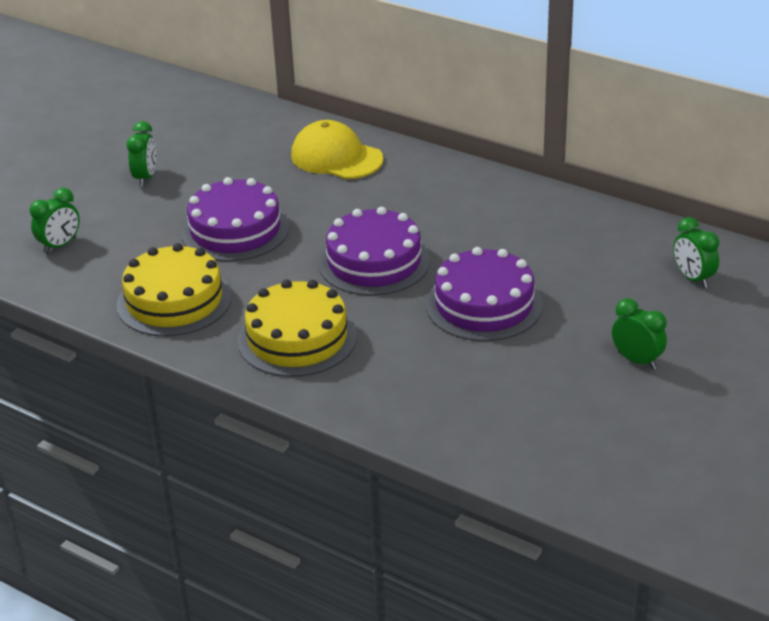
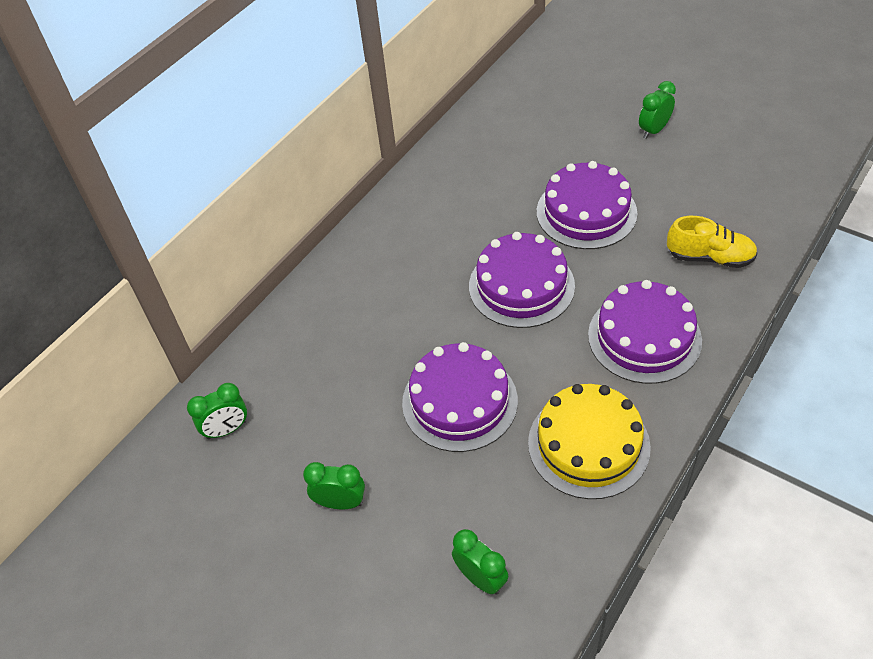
camera: 85 degrees left, 15 degrees up
(297, 338) = (644, 337): yellow cake -> purple cake
(336, 157) = (328, 322): yellow cap -> none
(410, 391) = (710, 257): none -> yellow shoe
(693, 278) = (547, 97): green clock -> green clock (227, 429)

